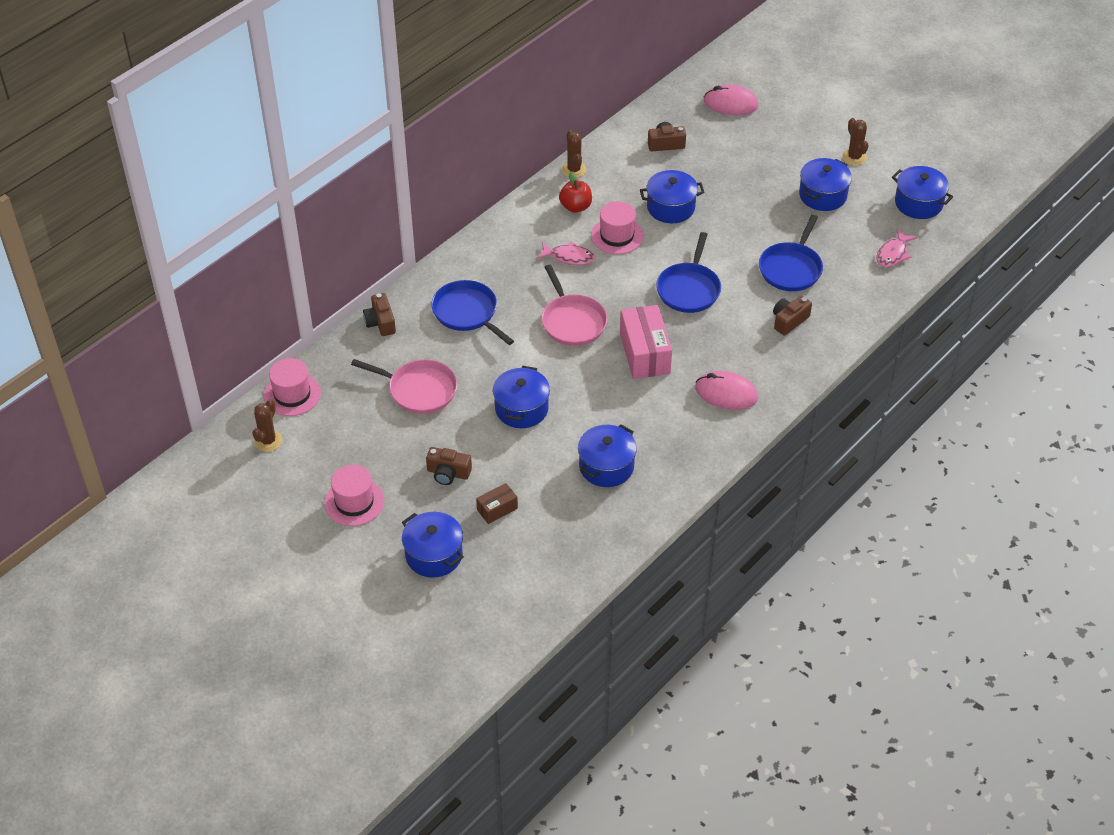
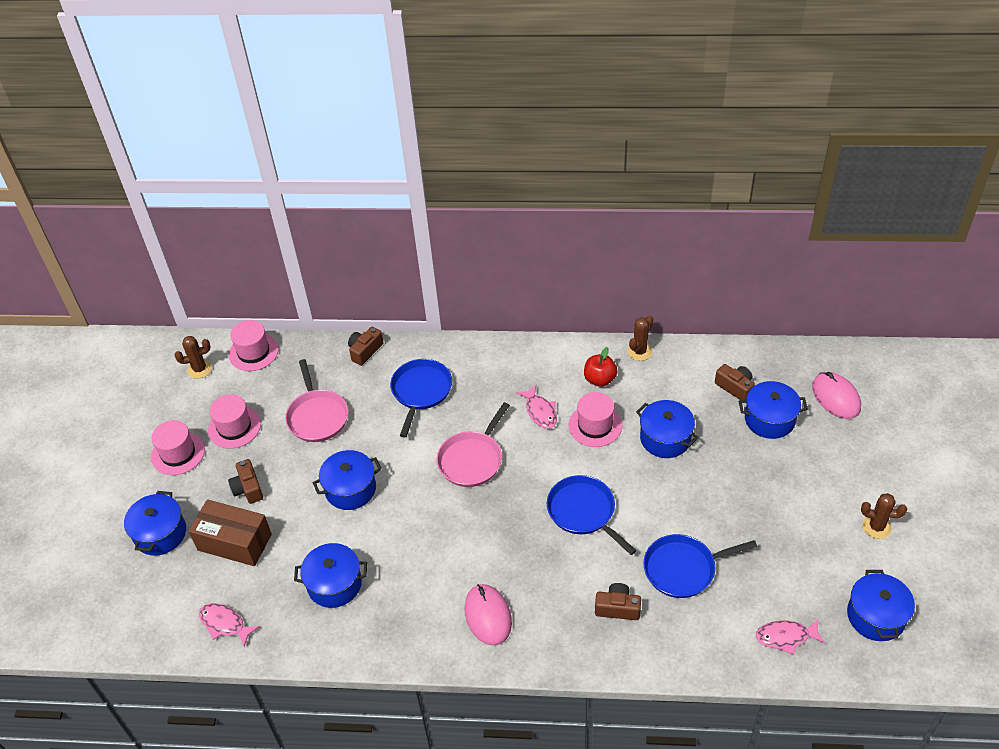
camera: 55 degrees right, 0 degrees up
(368, 449) = (234, 427): none -> pink hat
(497, 509) = (234, 542): brown box -> brown box, size x1.93
(575, 554) = (225, 624): none -> pink fish
(645, 353) = (481, 529): pink box -> none
(689, 289) = (583, 512): blue pan -> blue pan turned 75 degrees clockwise
(822, 195) = (800, 534): blue pot -> blue pot (769, 419)
(854, 157) = (876, 527): brown cactus -> brown cactus turned 75 degrees clockwise

